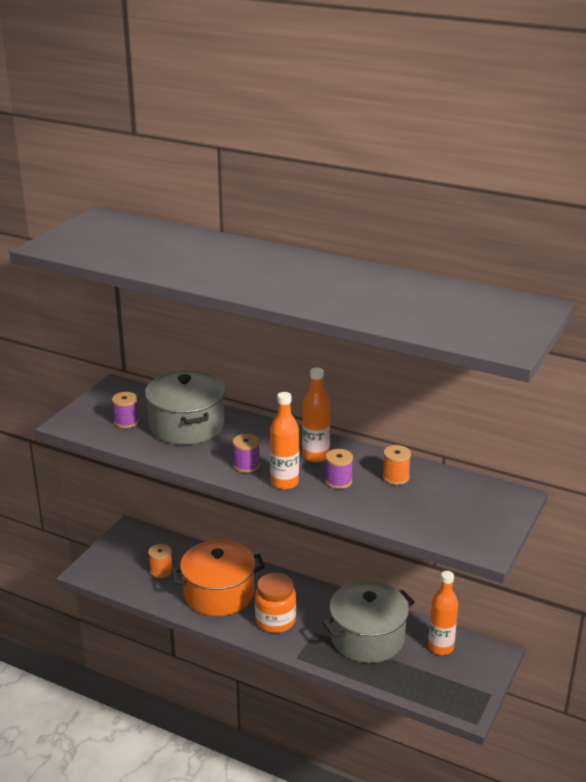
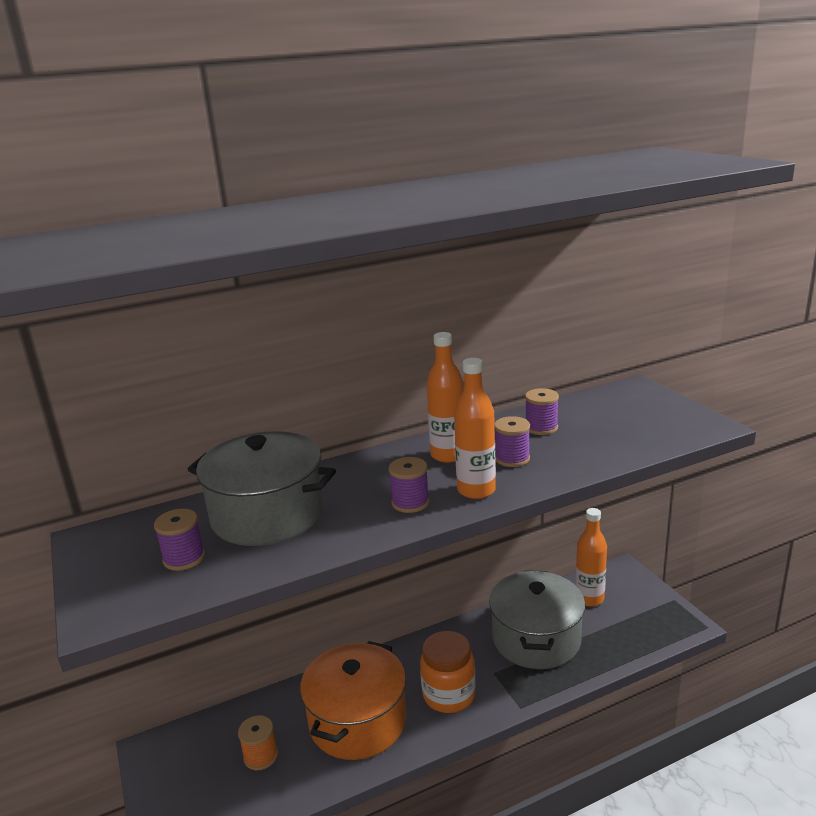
camera: 50 degrees left, 5 degrees down
(395, 477) = (541, 428): orange spool -> purple spool

